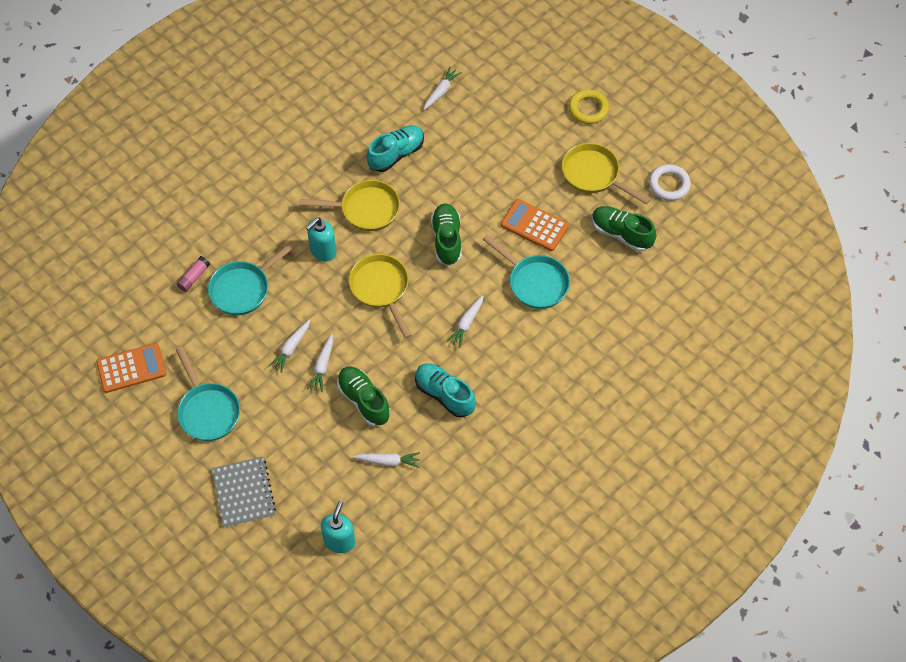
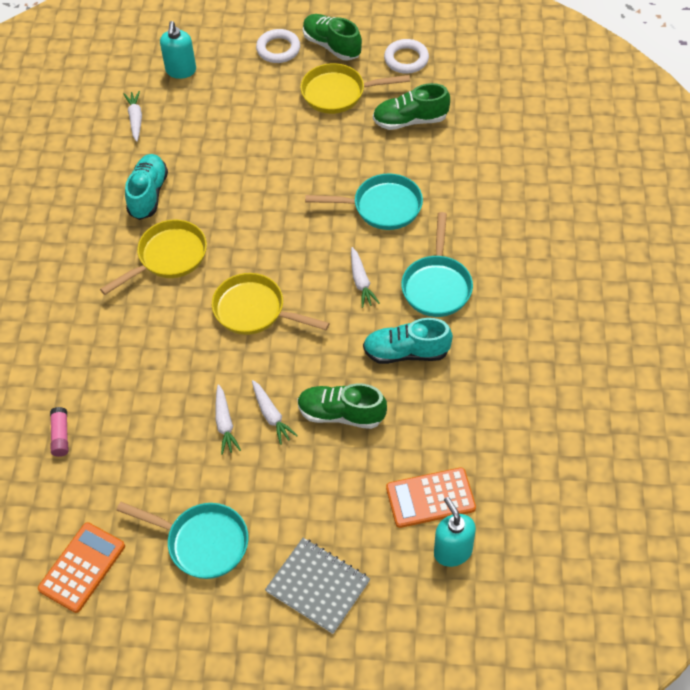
camera: 40 degrees left, 5 degrees down
(244, 288) = (122, 408): turquoise pan -> turquoise pan (437, 285)
(323, 251) = (165, 320): turquoise soap dispenser -> turquoise soap dispenser (181, 71)
(388, 461) = (419, 447): white carrot -> none
(447, 240) = (269, 229): green shoe -> green shoe (332, 46)
(534, 225) = (332, 165): orange calculator -> orange calculator (430, 498)
(588, 109) = (278, 49): yellow ring -> white ring

